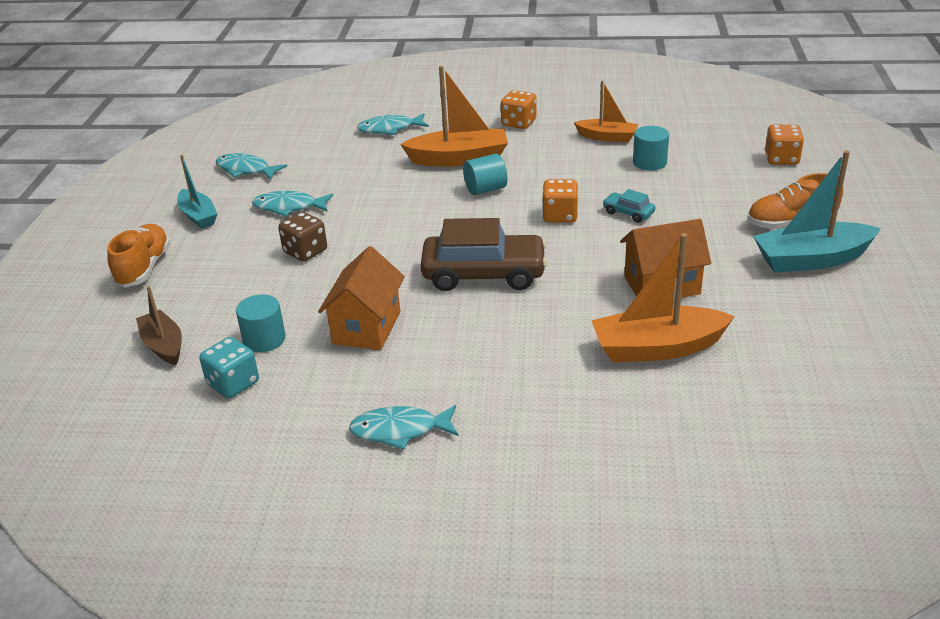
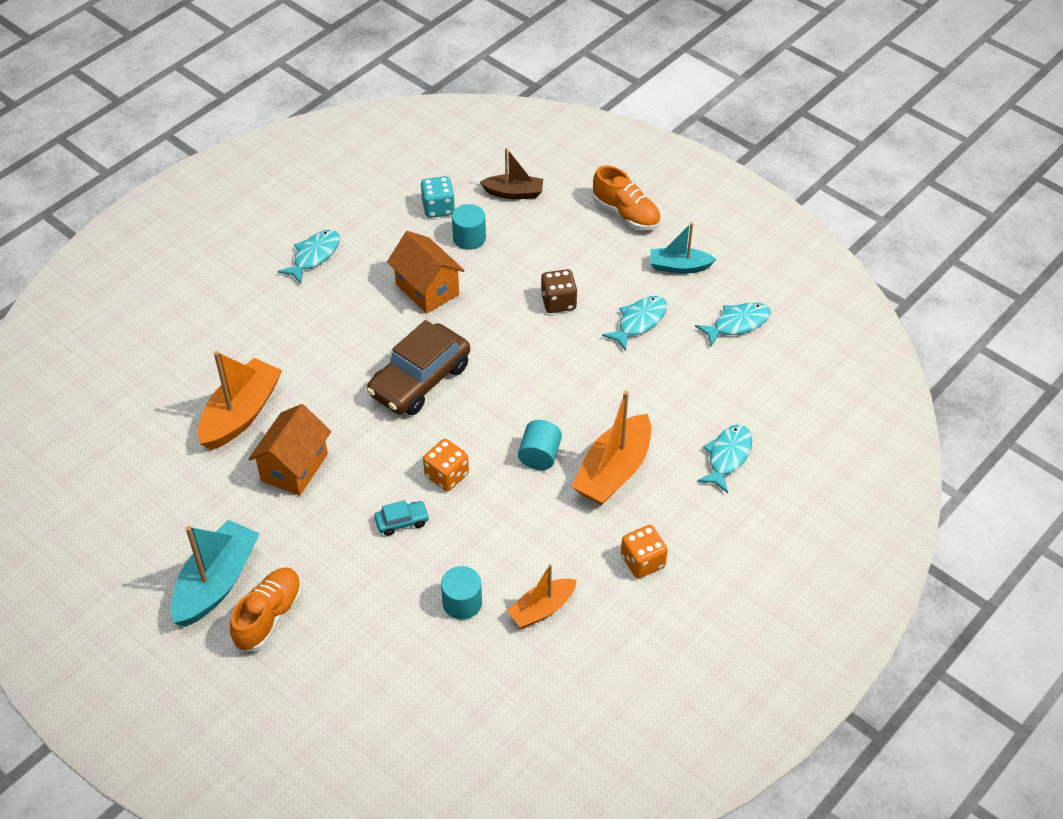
camera: 125 degrees right, 15 degrees up
(781, 159) = (359, 710): orange dice -> none

